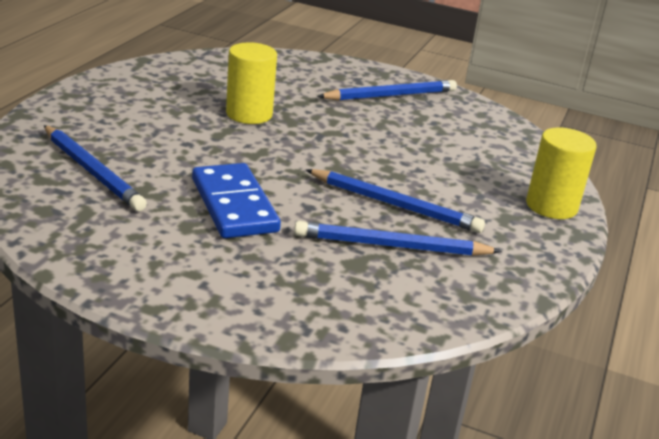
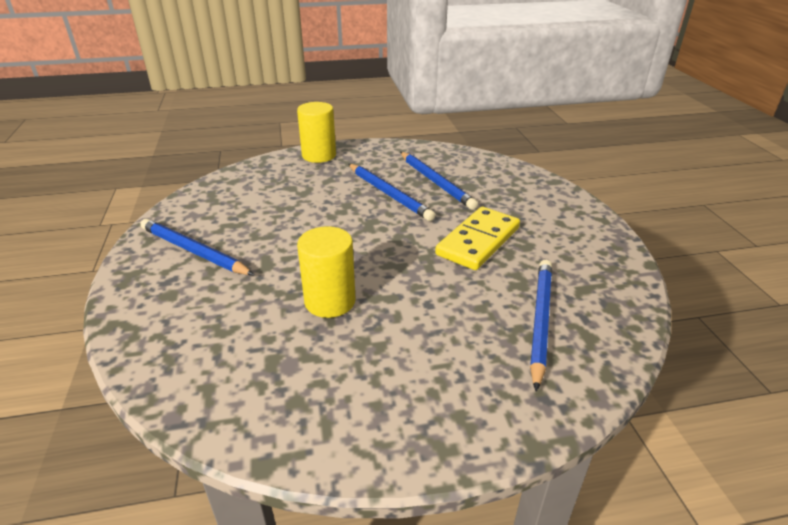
camera: 120 degrees left, 5 degrees up
(234, 205) = (478, 241): blue domino -> yellow domino
(395, 205) = (389, 194): blue pencil -> blue pencil turned 150 degrees clockwise

